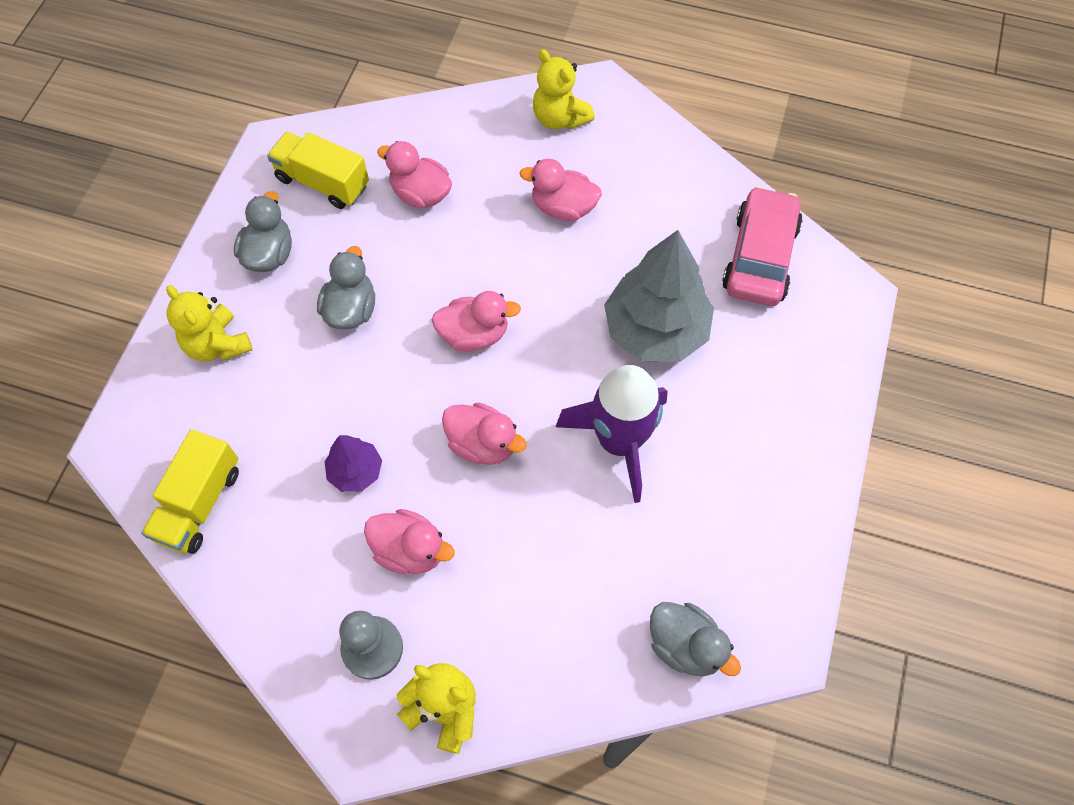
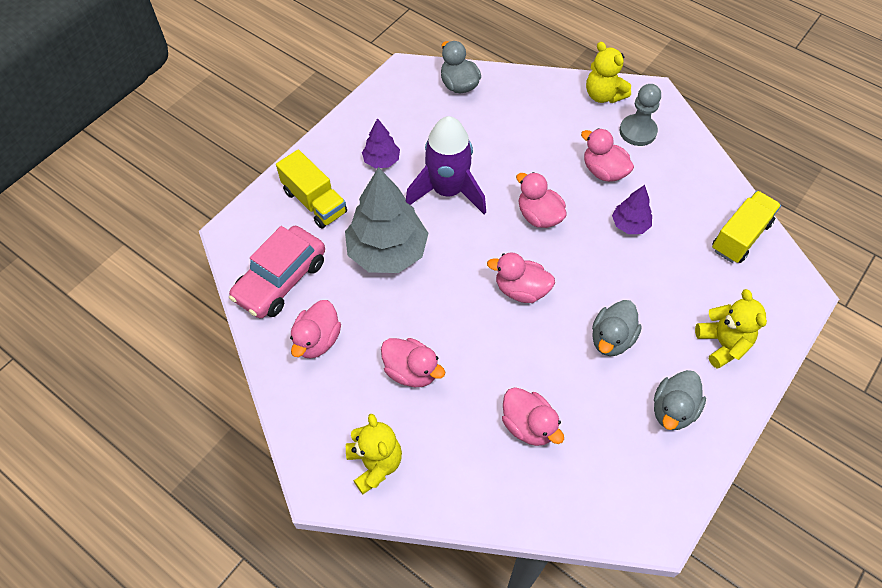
camera: 160 degrees left, 5 degrees down
(323, 182) = (615, 468): yellow truck -> yellow truck (314, 202)
(679, 207) = (317, 340): none -> pink duck
(731, 459) = (381, 160): none -> purple tree

